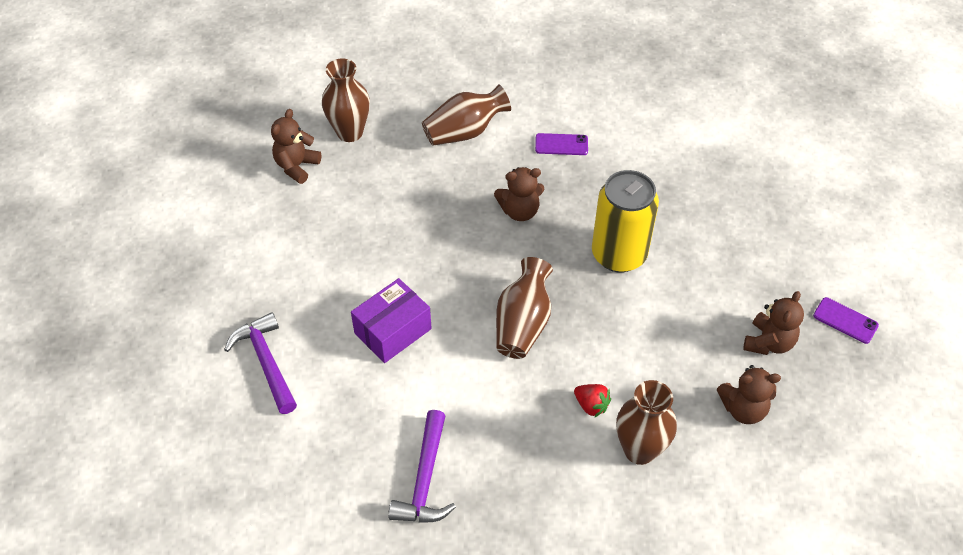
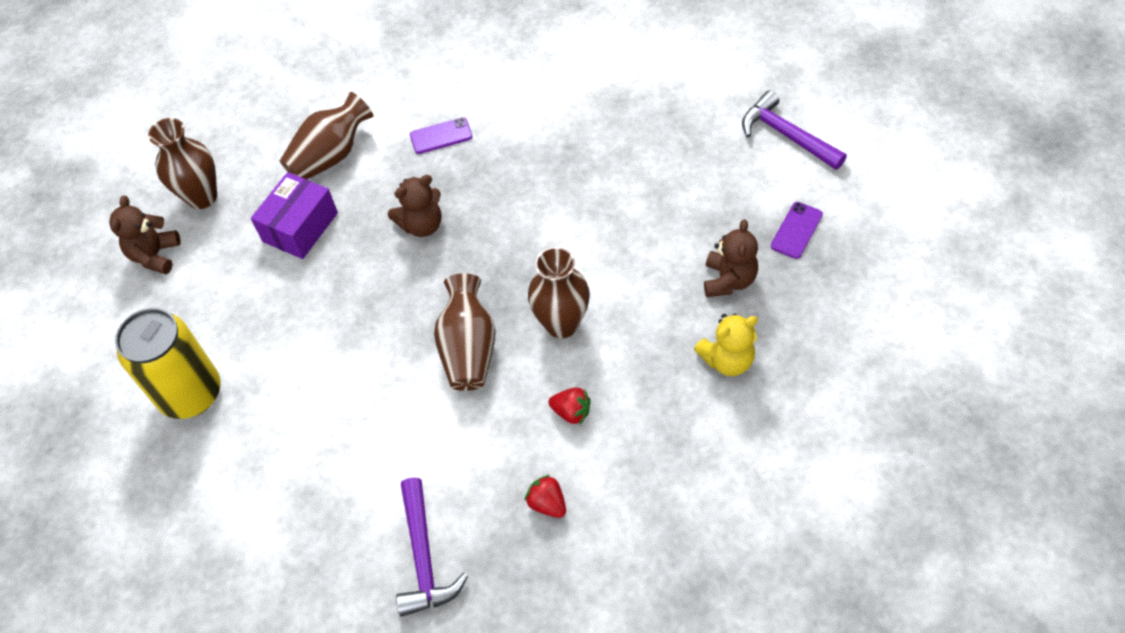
camera: 15 degrees left, 5 degrees up
(266, 362) = (201, 491): purple hammer -> purple hammer (786, 135)
(393, 331) = (330, 405): purple box -> purple box (300, 227)
(543, 473) = (547, 503): none -> red strawberry
(619, 254) = (544, 237): yellow can -> yellow can (191, 393)
(639, 450) = (637, 442): brown vase -> brown vase (562, 324)
(743, 409) = (727, 360): brown teddy bear -> yellow teddy bear
(845, 320) = (796, 230): purple phone -> purple phone turned 75 degrees counterclockwise

